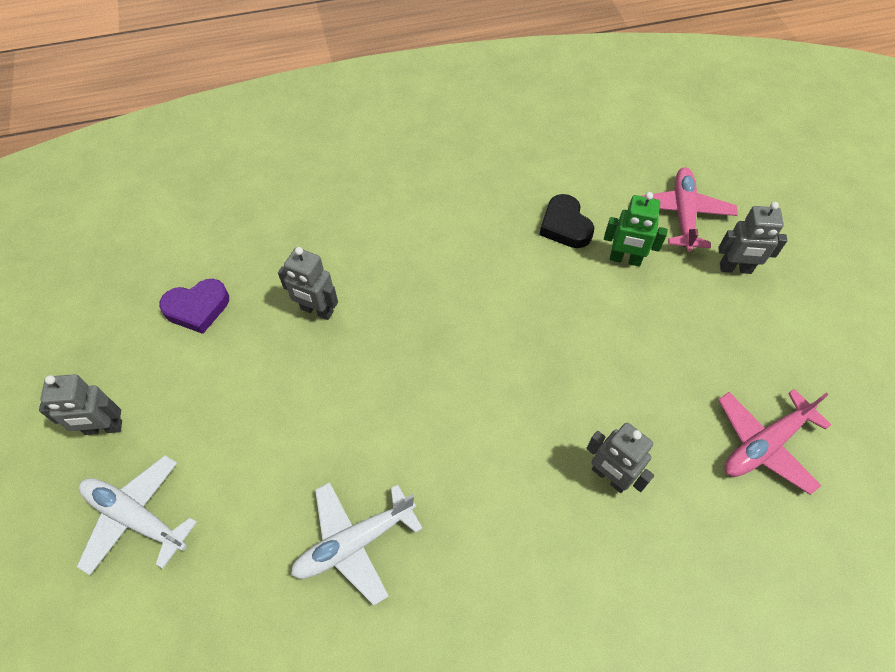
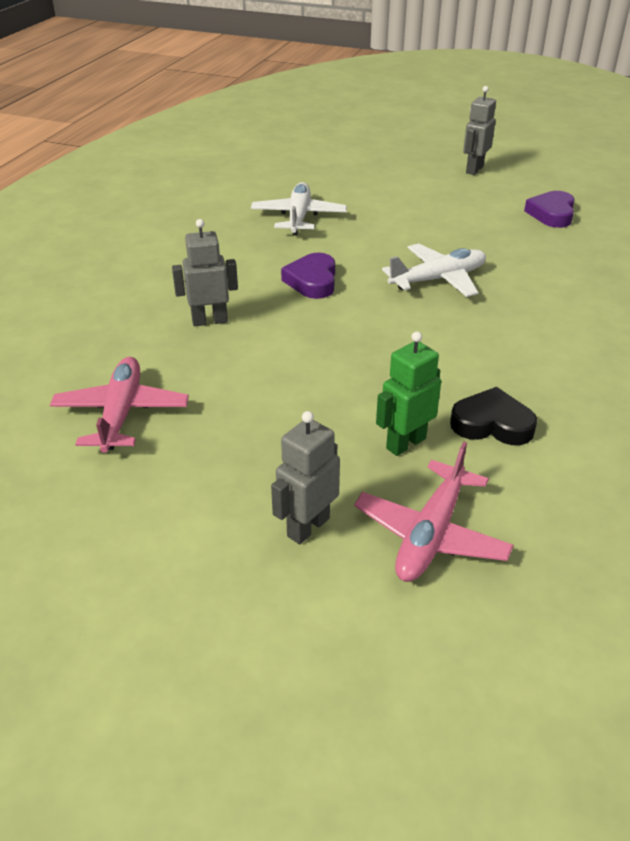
camera: 125 degrees right, 20 degrees down
(136, 517) = (399, 167): white plane -> white plane (438, 279)
(317, 310) = (505, 255): grey robot -> none
(478, 437) = (312, 281): none -> purple heart
(683, 214) = (431, 534): pink plane -> pink plane turned 75 degrees clockwise

